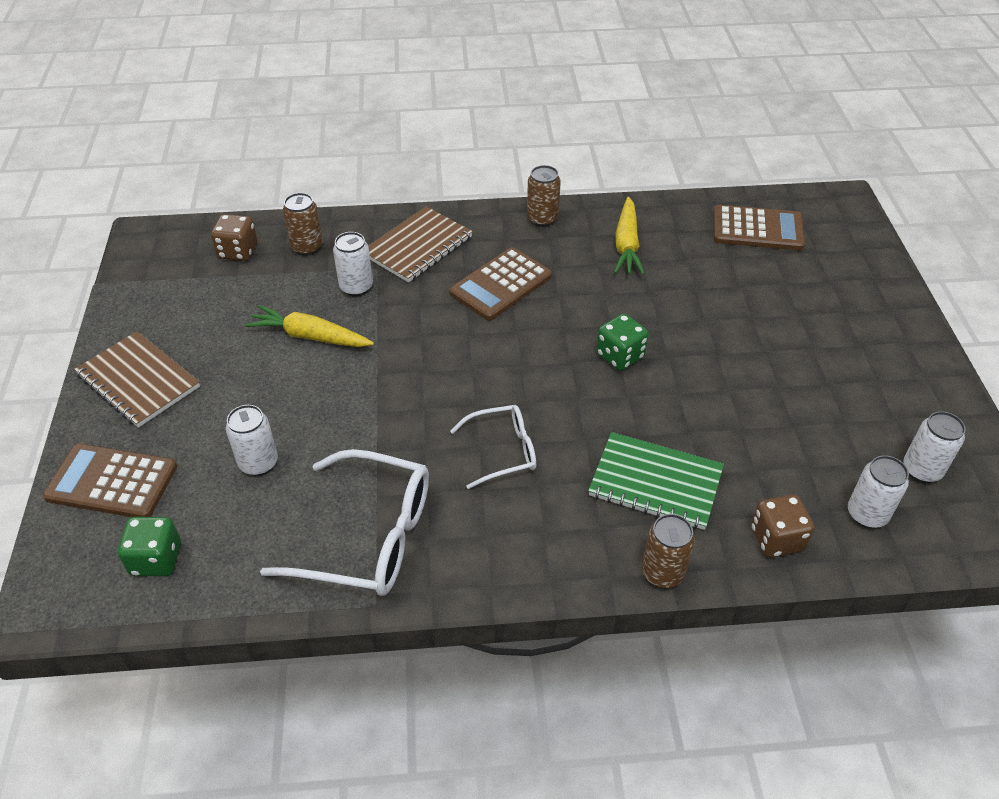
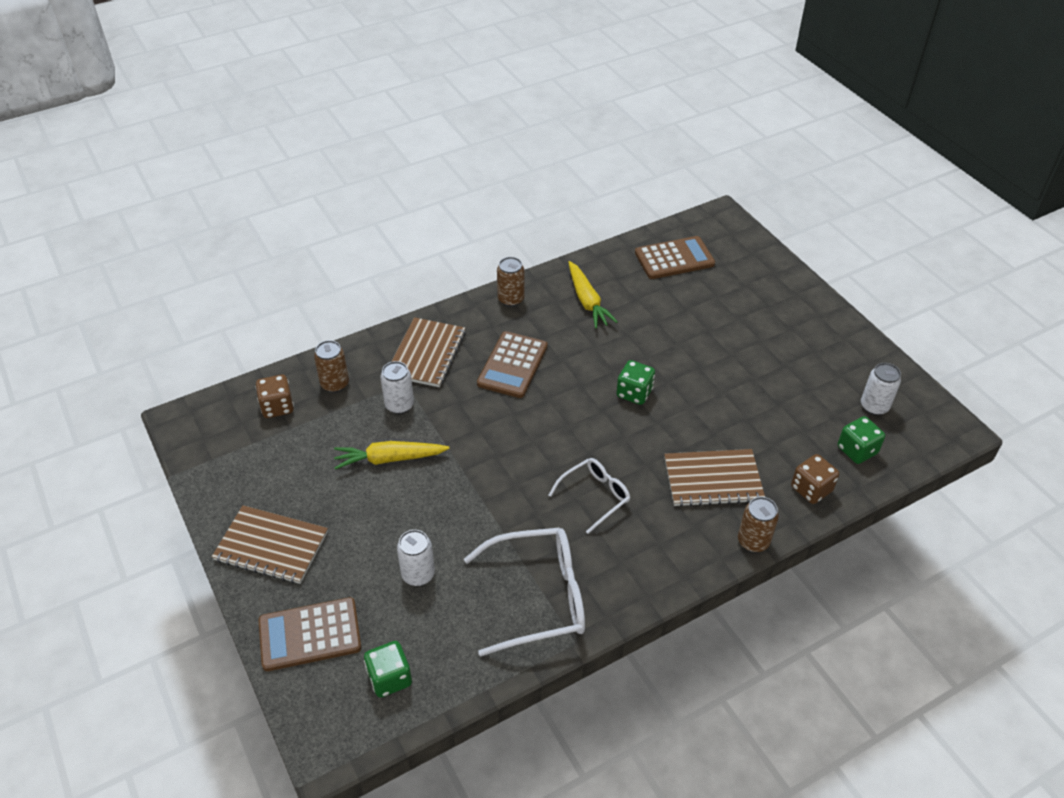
camera: 25 degrees left, 0 degrees up
(655, 482) = (713, 479): green notebook -> brown notebook
(867, 514) = (857, 450): white can -> green dice

